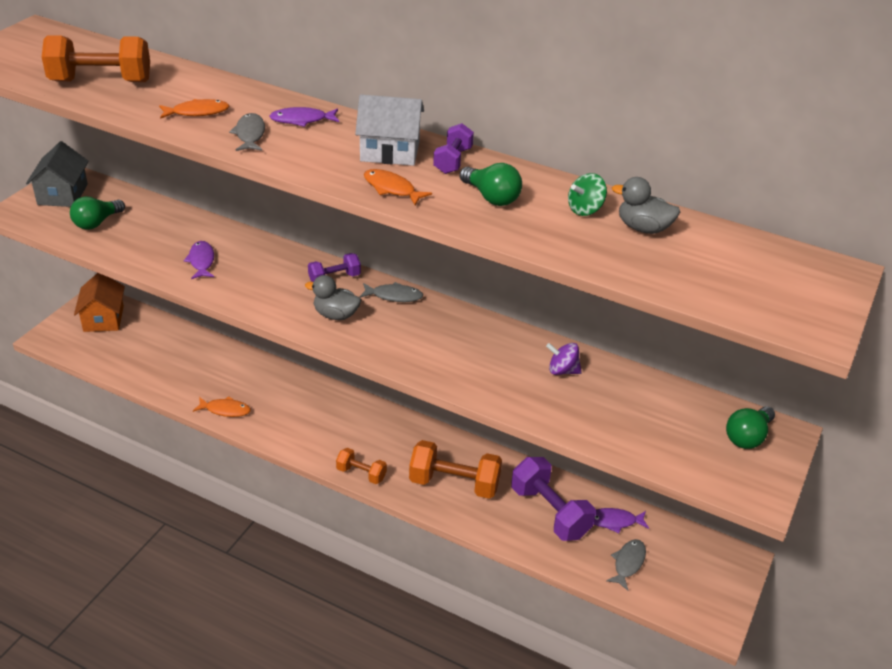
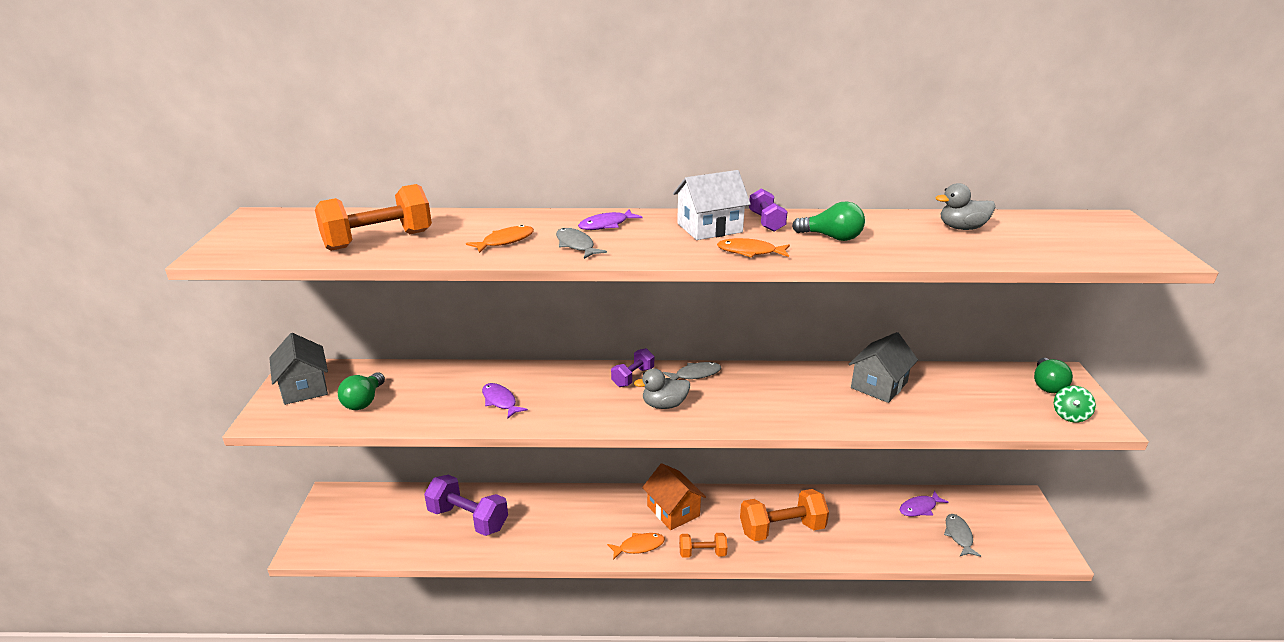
camera: 25 degrees left, 10 degrees down
(103, 319) = (352, 510): orange house -> orange house (673, 511)
(225, 410) = (537, 547): orange fish -> orange fish (639, 546)
(550, 512) = (870, 521): purple dumbbell -> purple dumbbell (468, 519)
(562, 370) = (879, 385): purple spinning top -> grey house
(585, 209) = (906, 227): green spinning top -> green spinning top (1070, 416)

